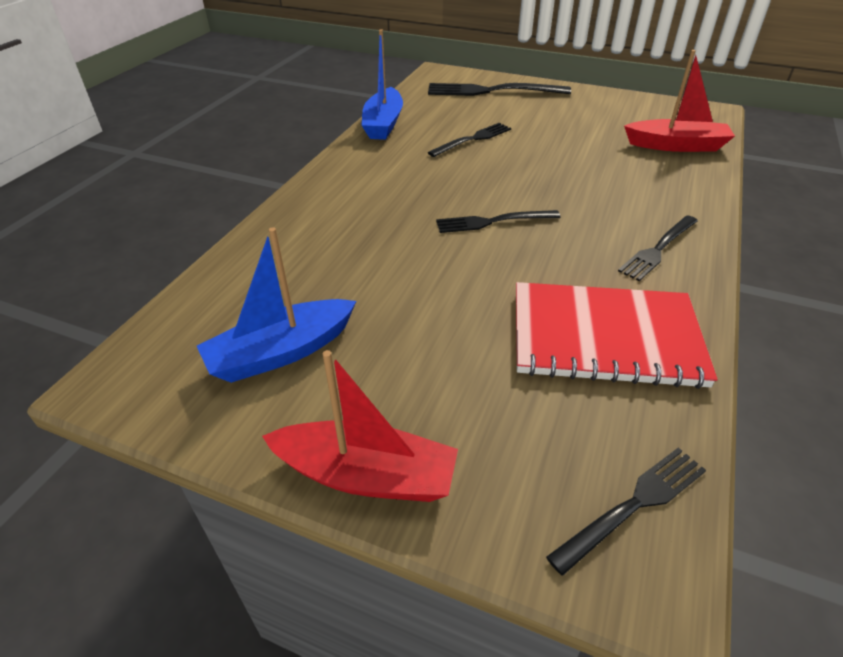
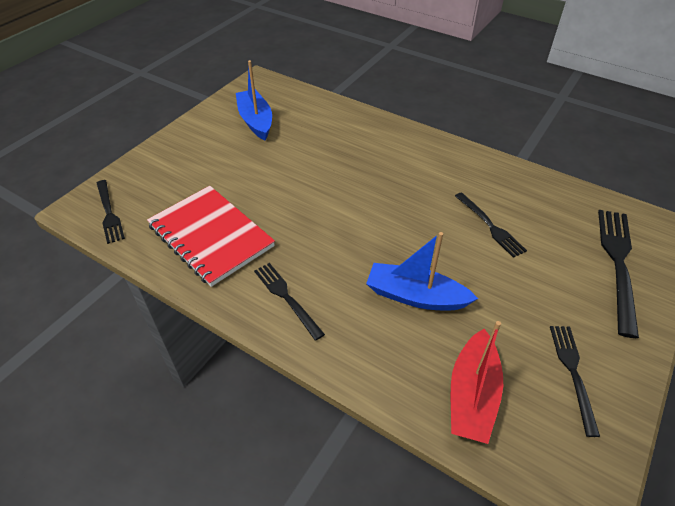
camera: 100 degrees right, 5 degrees up
(366, 475) = (172, 141): red boat -> none
(383, 124) = (522, 175): blue boat -> blue boat (415, 296)
(492, 222) = (349, 212): black fork -> black fork (572, 372)
(605, 337) = (210, 236): red notebook -> red notebook turned 60 degrees counterclockwise

